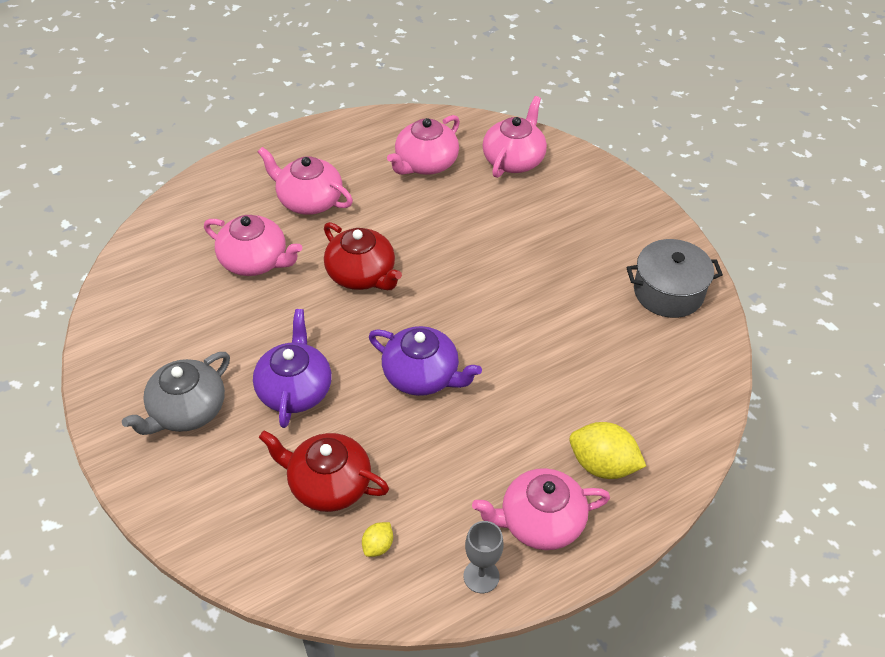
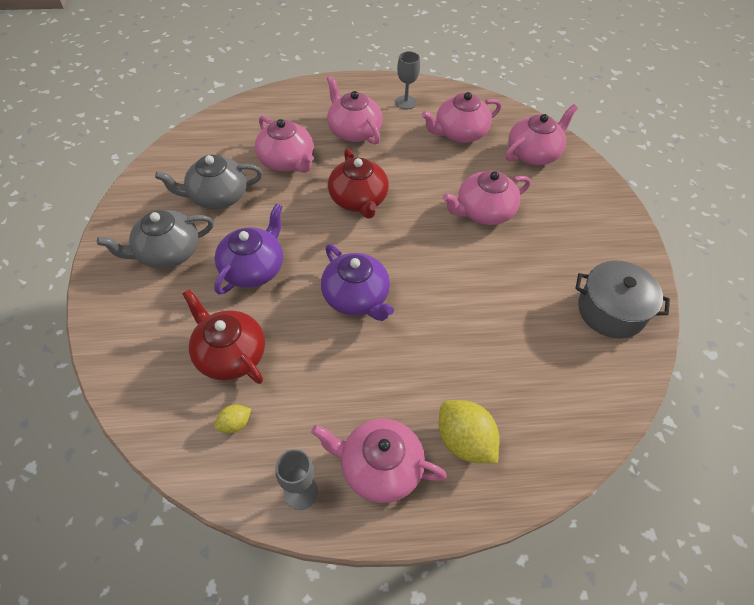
camera: 25 degrees right, 5 degrees up
(201, 328) = (217, 196): none -> grey teapot
(347, 148) = (406, 102): none -> grey goblet
(498, 239) = (484, 211): none -> pink teapot

